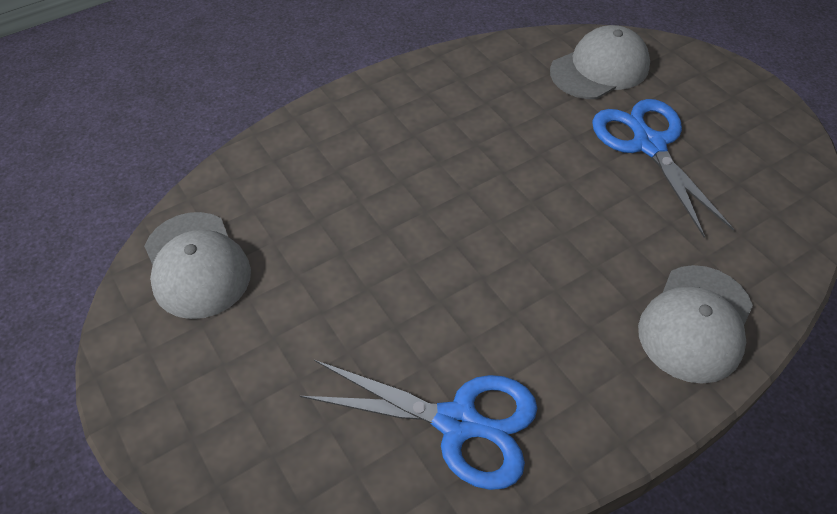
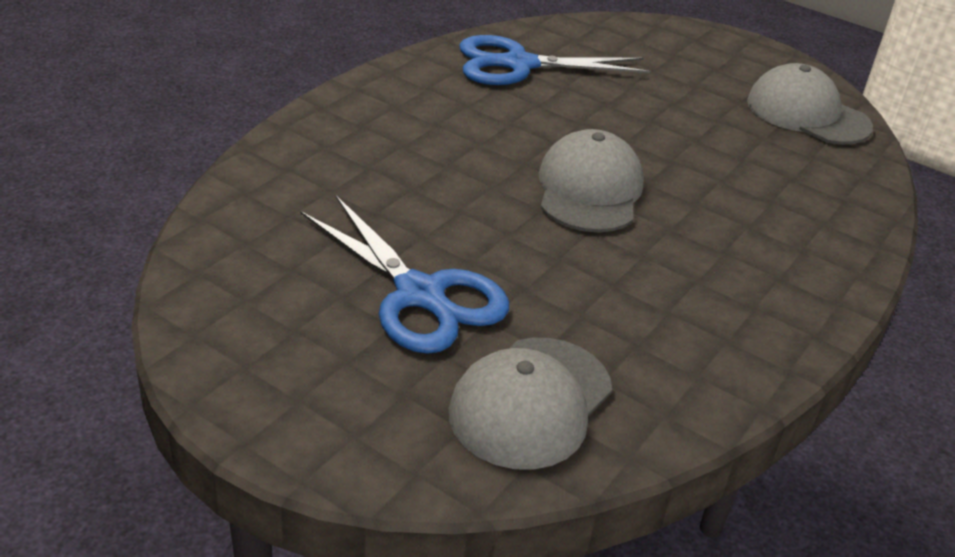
camera: 155 degrees right, 15 degrees down
(695, 323) = (337, 139): grey cap -> grey cap (589, 190)

